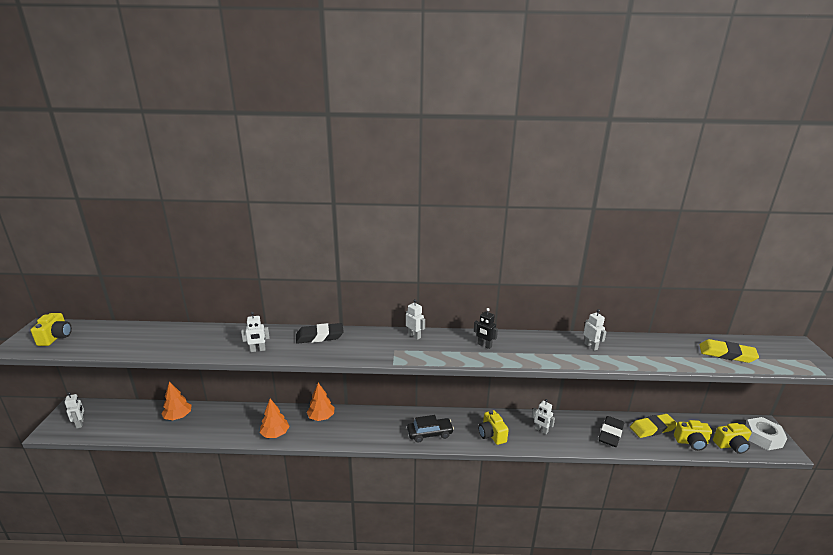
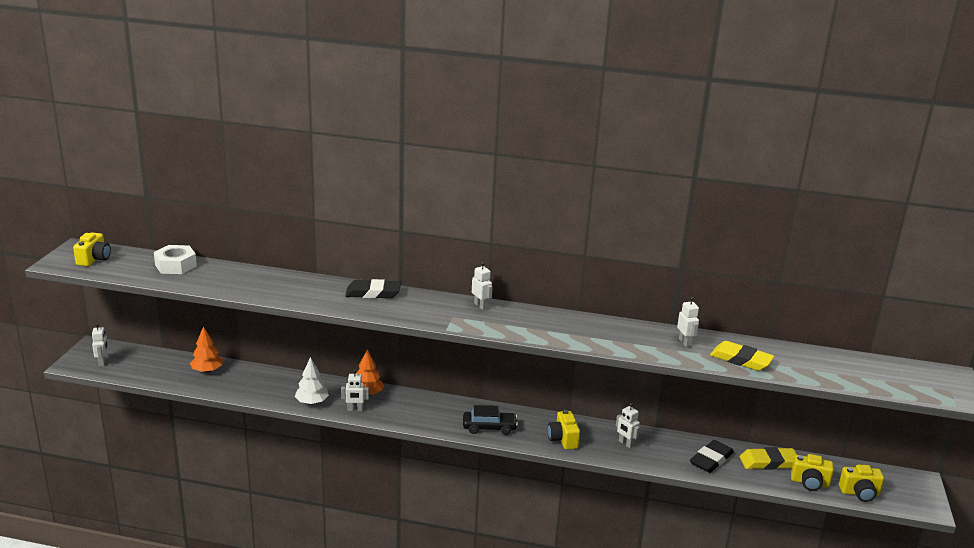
camera: 10 degrees right, 0 degrees up
(258, 350) = (303, 298): white robot -> white robot (355, 410)
(275, 434) = (312, 402): orange tree -> white tree
(484, 345) = (558, 325): black robot -> none
(727, 354) = (849, 371): yellow eraser -> yellow eraser (741, 360)
(763, 437) = (908, 492): white nut -> white nut (175, 265)

